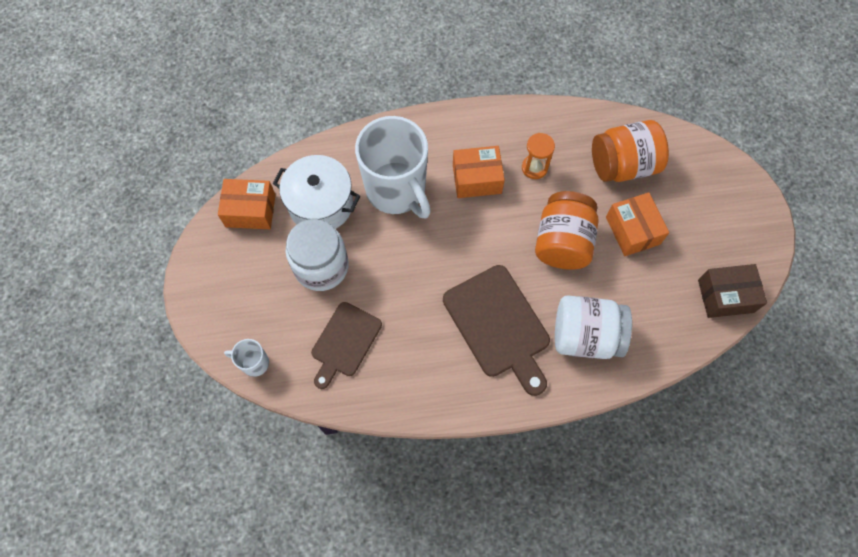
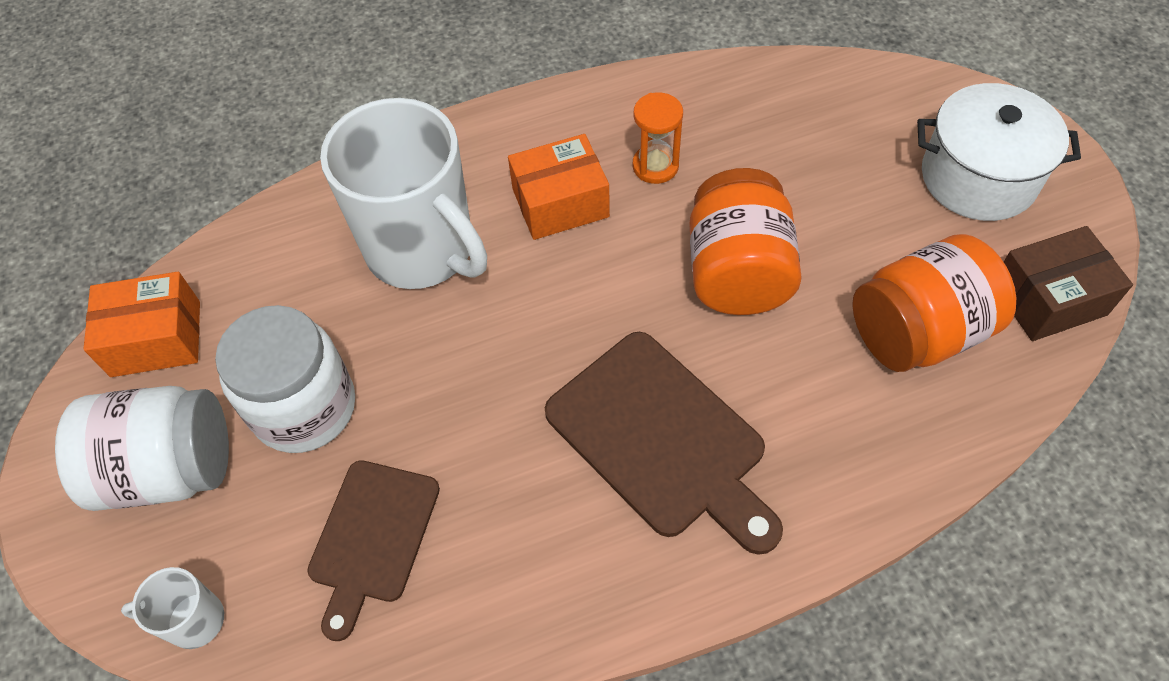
camera: 10 degrees left, 10 degrees down
(320, 204) = (287, 301): white pot -> white pot (978, 177)
(585, 335) = (826, 421): white jar -> white jar (168, 469)
(623, 165) = (802, 133): orange jar -> orange jar (918, 332)
(632, 230) = (852, 228): orange box -> none

